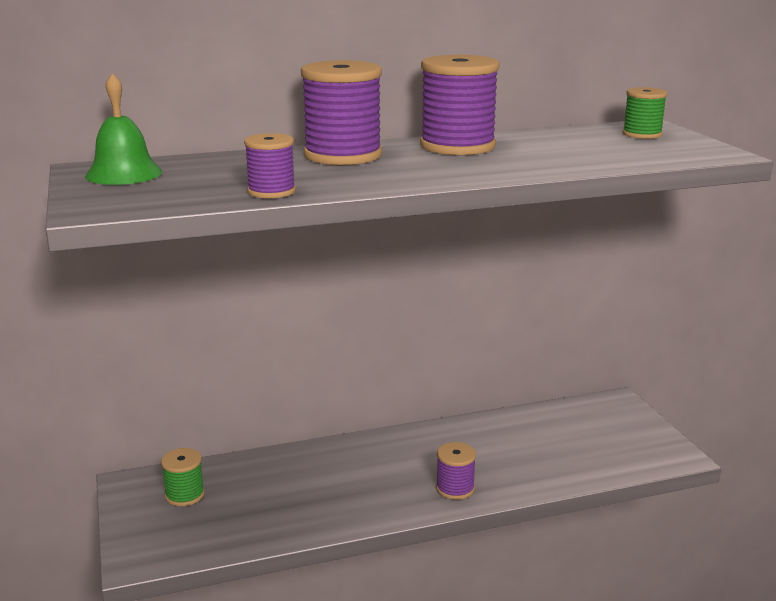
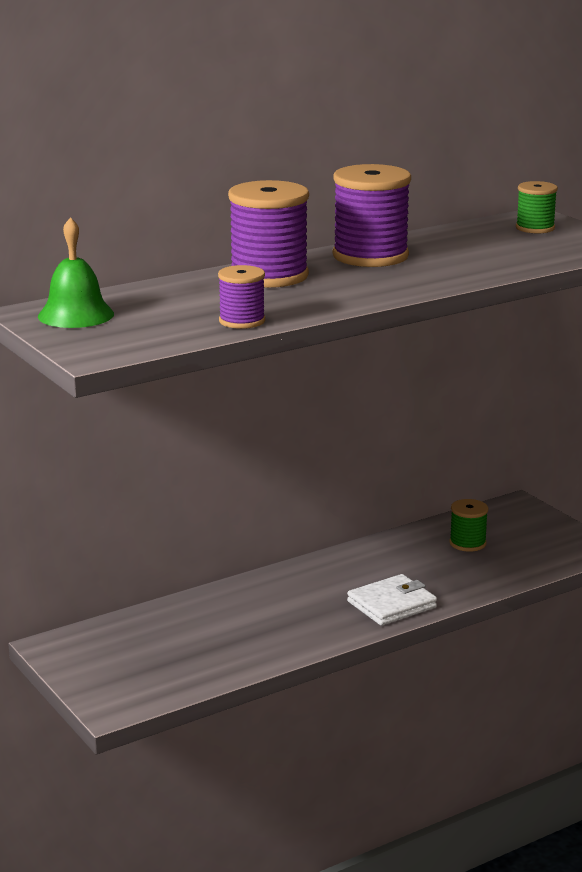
camera: 15 degrees left, 0 degrees up
(185, 495) = (120, 647): green spool -> green spool (467, 543)
(455, 488) = (392, 604): purple spool -> white wallet

